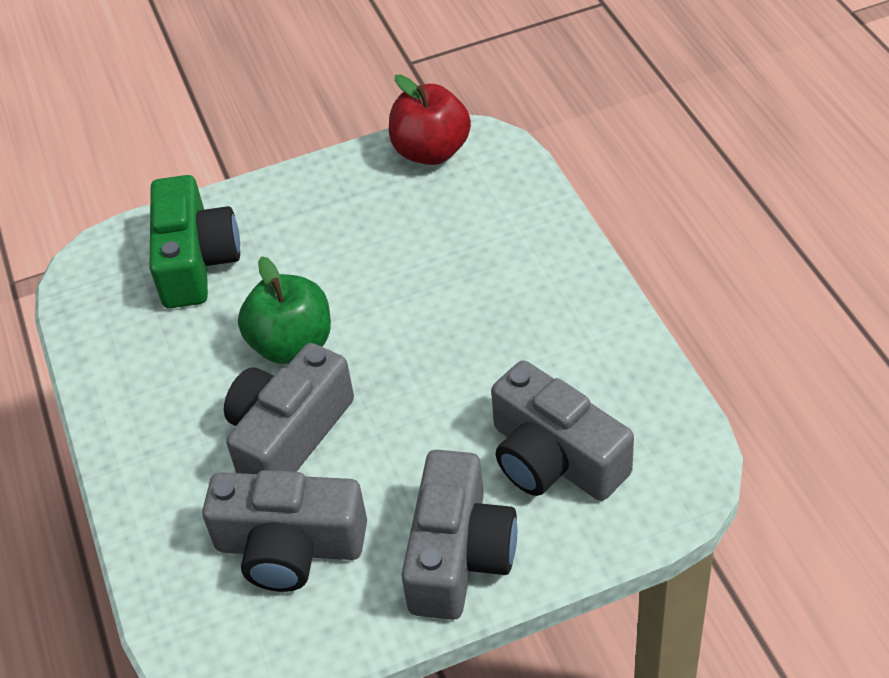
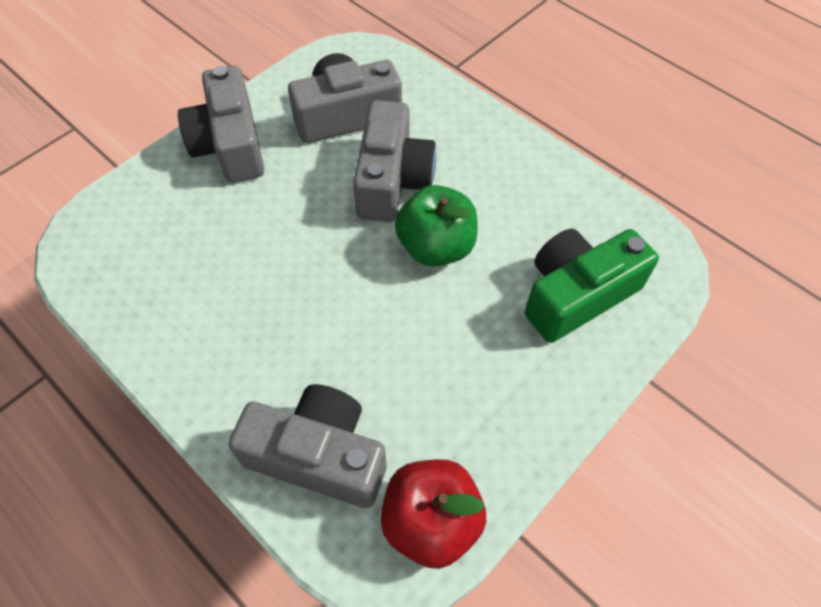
camera: 150 degrees right, 10 degrees up
(195, 261) = (577, 295): green camera -> green camera turned 90 degrees clockwise
(554, 458) = (182, 226): grey camera -> grey camera (318, 455)

